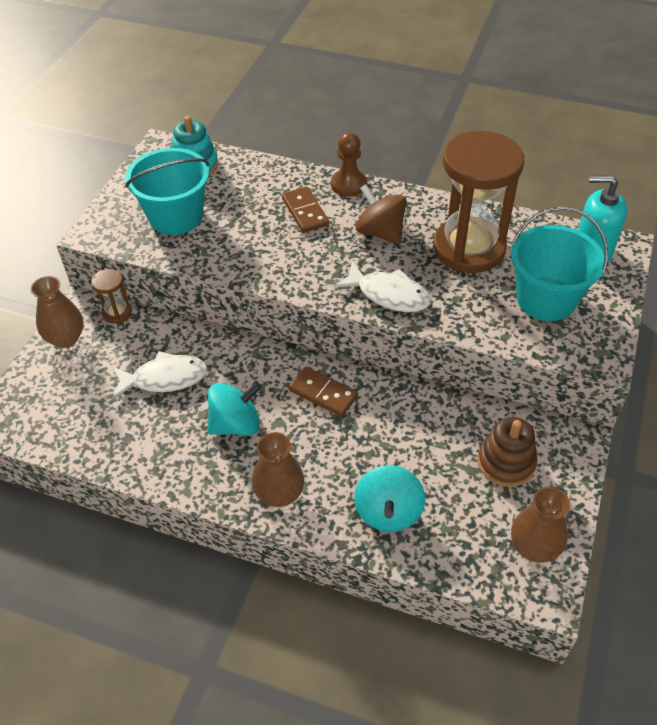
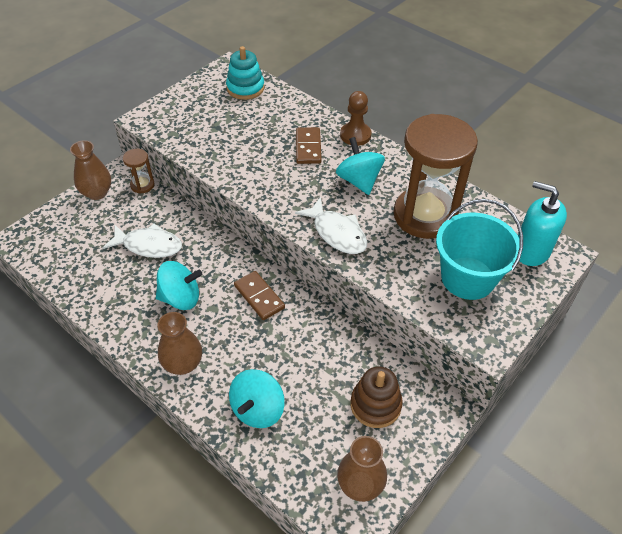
camera: 20 degrees right, 0 degrees up
(176, 216) = (209, 123): turquoise bucket -> none
(380, 232) = (359, 181): brown spinning top -> turquoise spinning top

